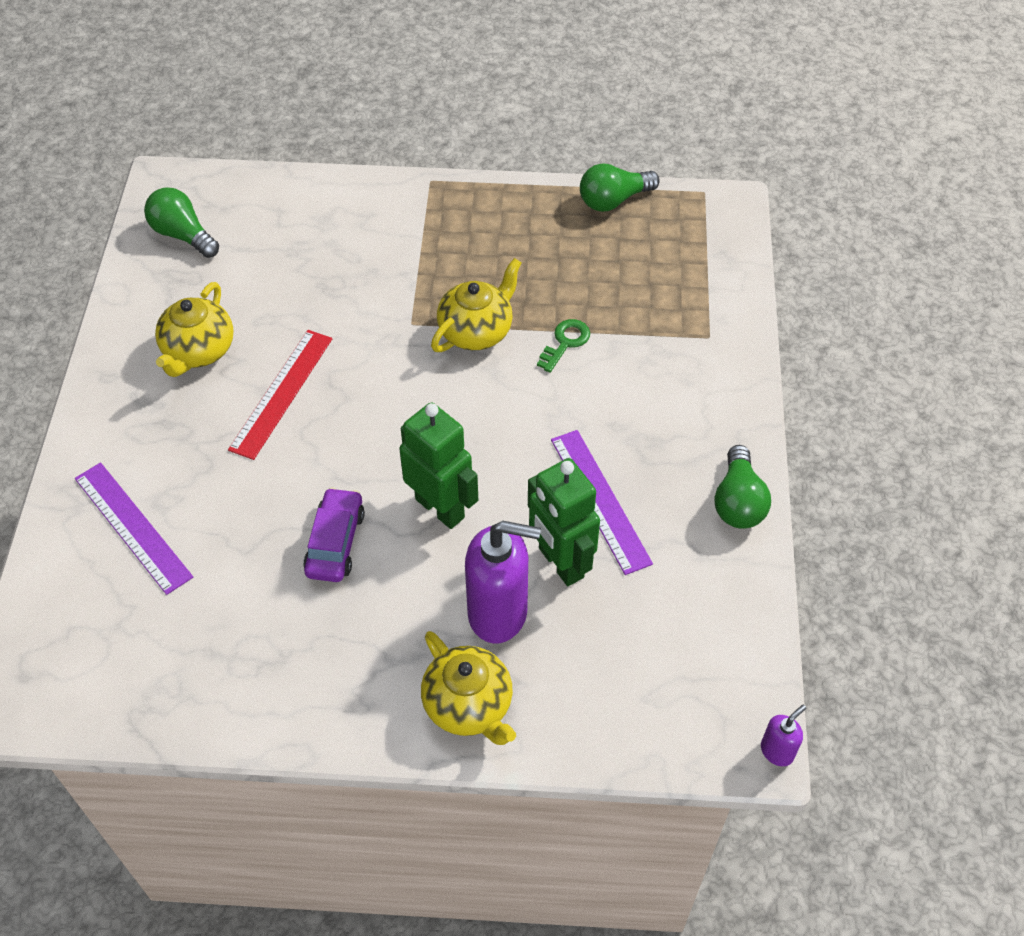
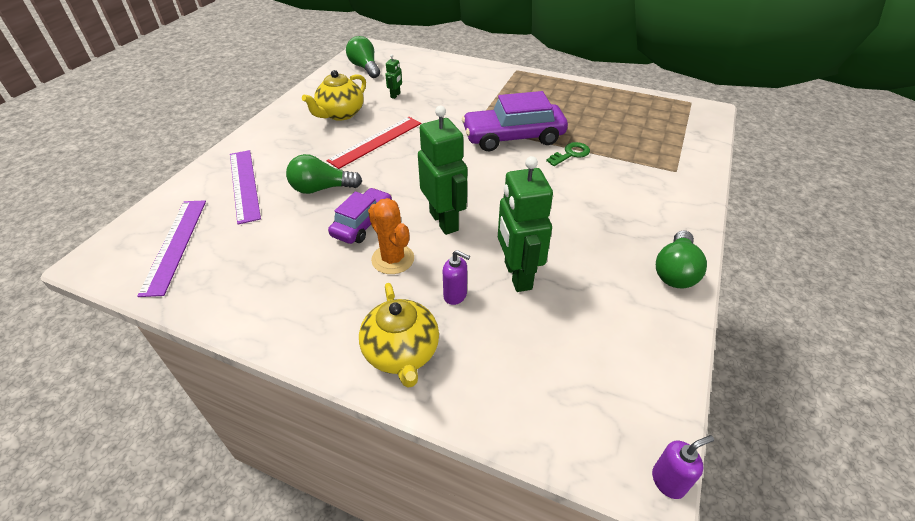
camera: 20 degrees right, 10 degrees down
(265, 287) = (395, 95): none -> green robot
(401, 585) = (393, 259): none -> orange cactus
(476, 331) = (513, 137): yellow teapot -> purple car
(498, 613) = (455, 295): purple soap dispenser -> purple soap dispenser, size x0.46
(599, 500) = (563, 244): purple ruler -> purple ruler (175, 245)
(613, 200) = (628, 95): green light bulb -> green light bulb (321, 188)

